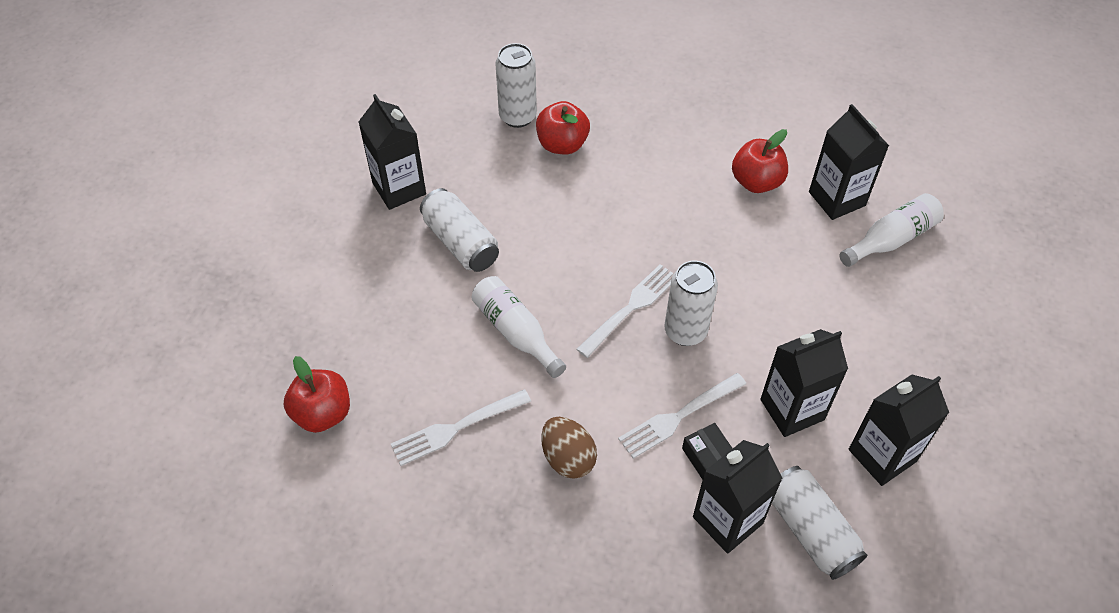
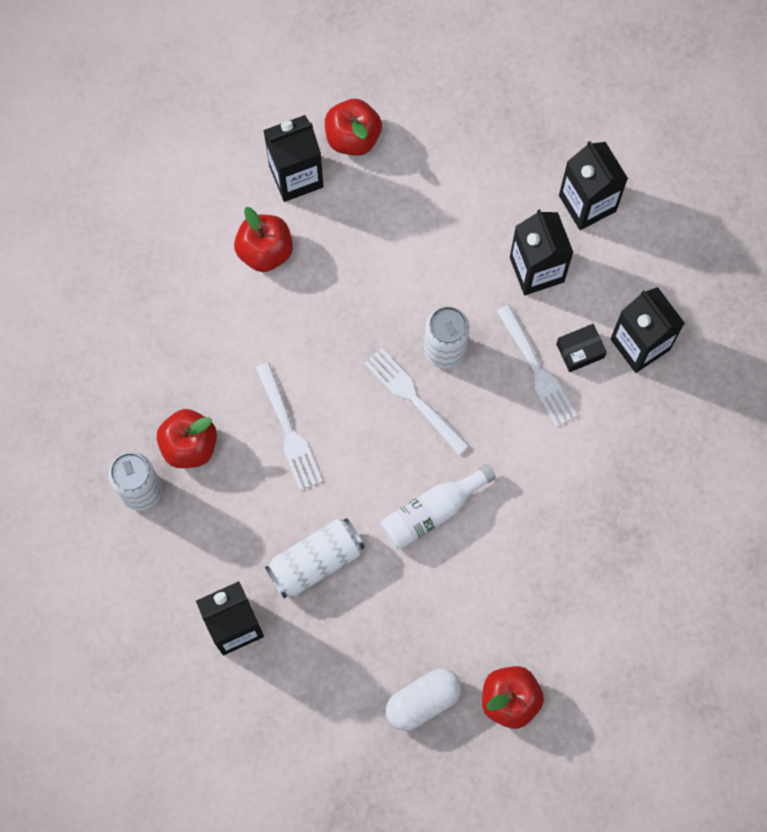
camera: 85 degrees left, 20 degrees up
(324, 337) = (423, 701): none -> white capsule
(456, 428) = (535, 573): white fork -> white fork (288, 431)
(568, 458) = (572, 473): brown egg -> none
(810, 530) = (653, 278): white can -> none
(891, 239) = (353, 137): white bottle -> red apple

